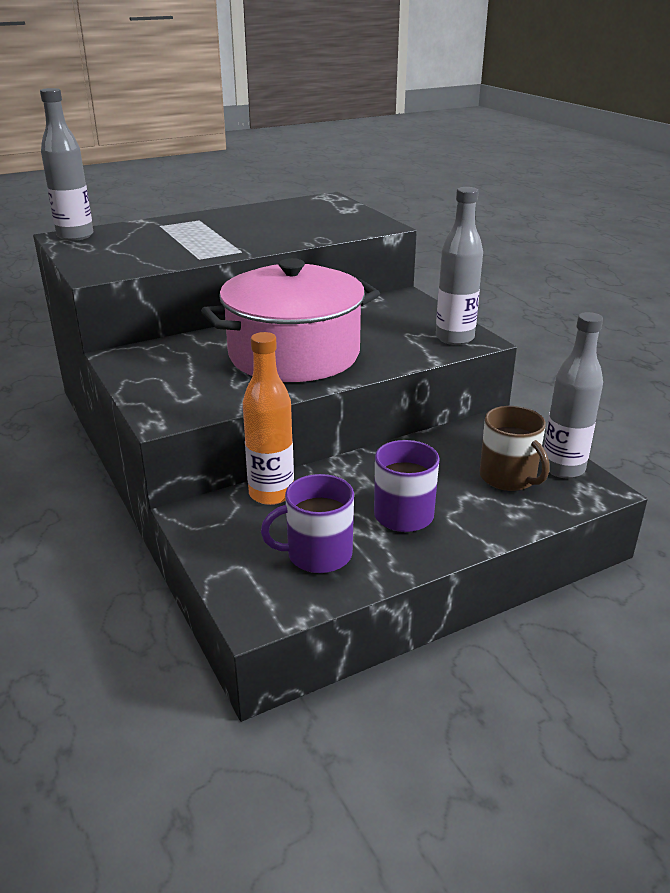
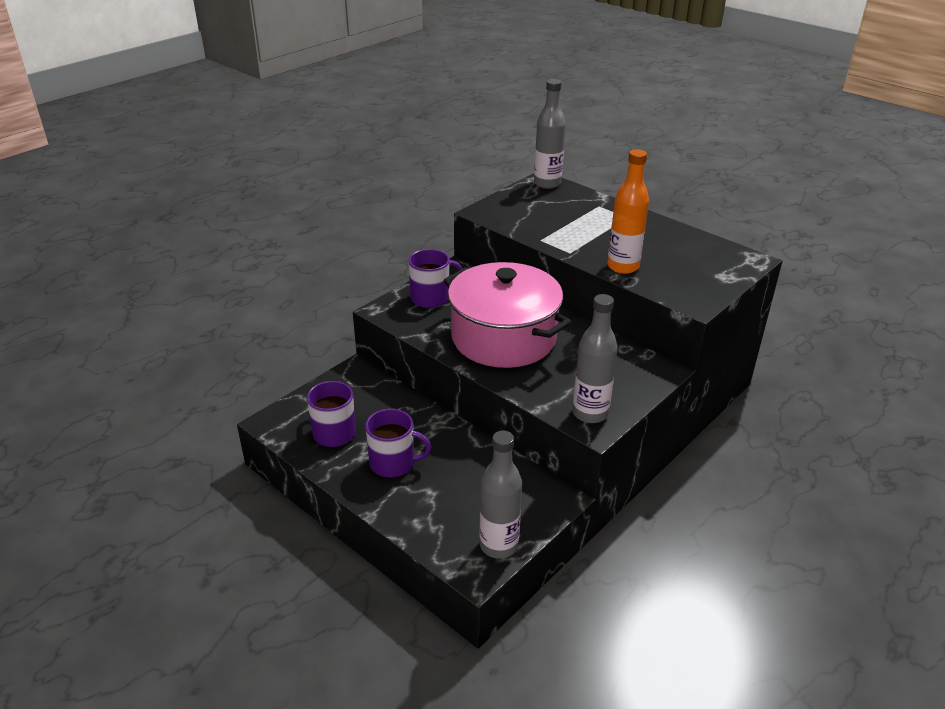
camera: 70 degrees right, 5 degrees up
(168, 381) = (431, 298): none -> purple mug
(271, 494) = (391, 396): orange bottle -> orange bottle (623, 266)
(508, 477) = (468, 512): brown mug -> none

